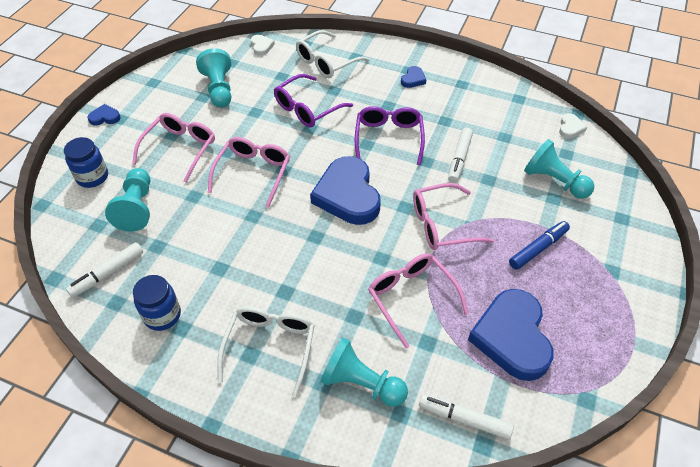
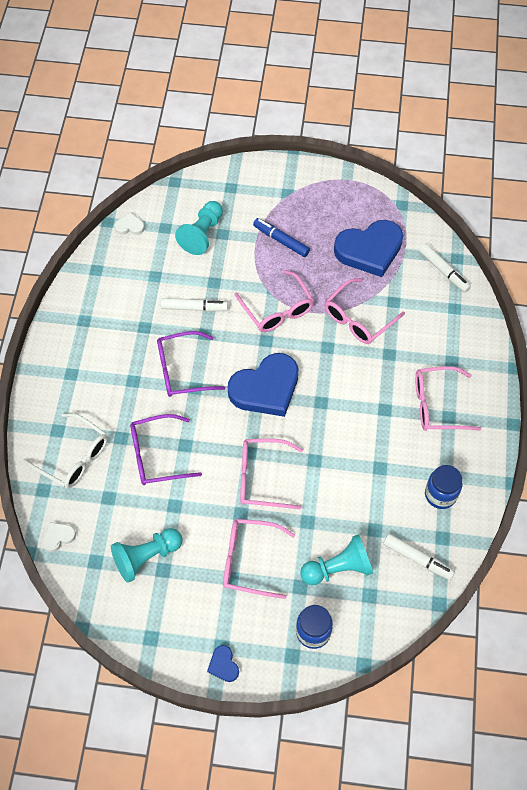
camera: 105 degrees left, 10 degrees up
(270, 347) = (437, 405): white glasses -> pink glasses
(307, 108) = (157, 455): purple glasses -> purple glasses turned 135 degrees clockwise
(361, 383) = (442, 337): turquoise pawn -> none
(413, 79) = (86, 365): blue heart -> none
(464, 419) = (443, 271): white marker -> white marker turned 45 degrees counterclockwise

